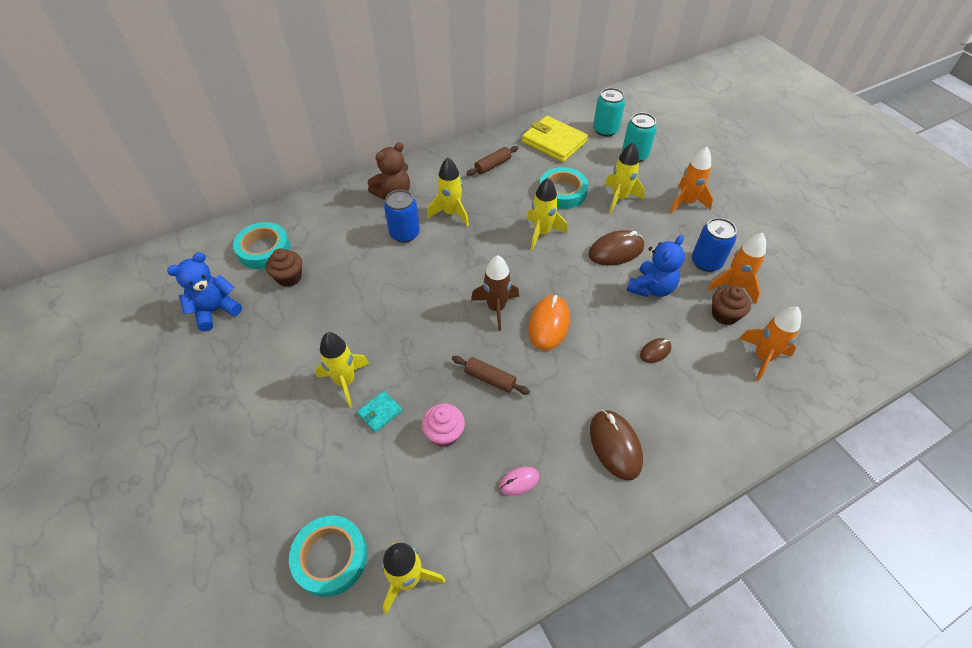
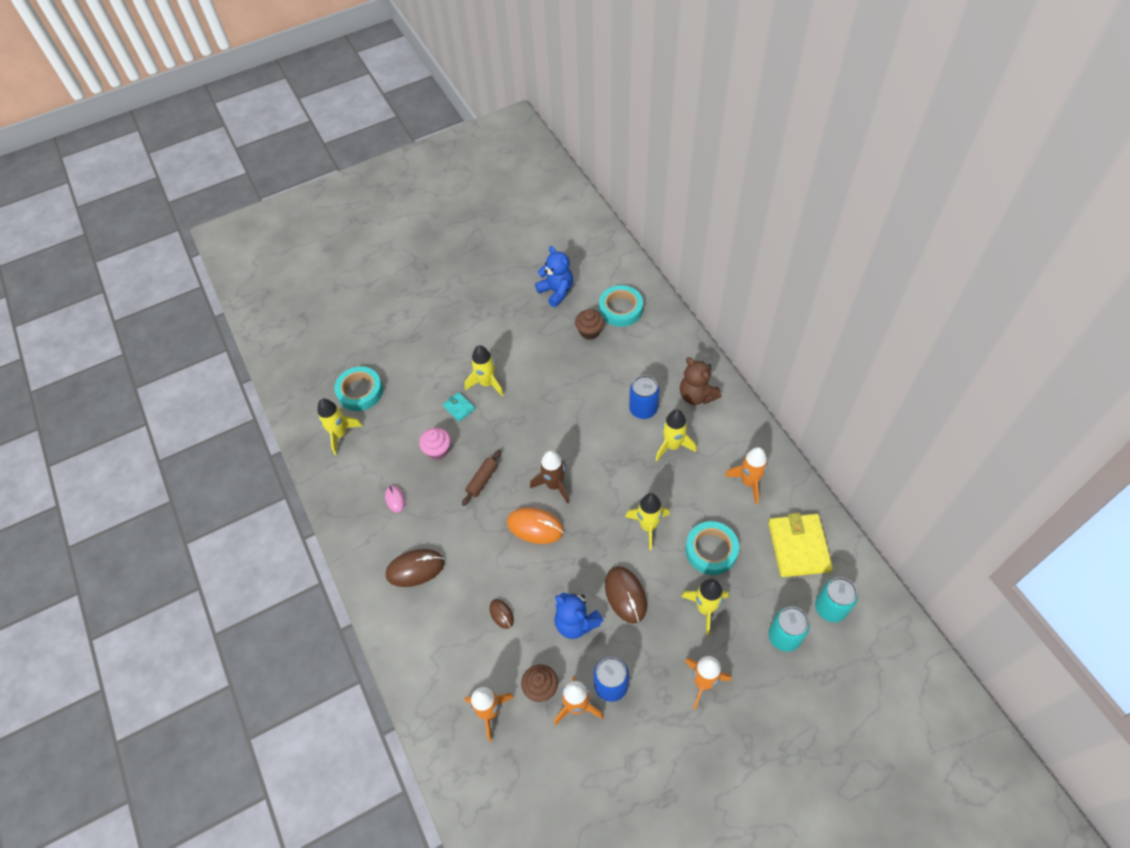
camera: 95 degrees right, 5 degrees up
(492, 165) = (749, 482): brown rolling pin -> orange rocket
(554, 142) = (798, 546): yellow wallet -> yellow wallet turned 45 degrees counterclockwise

